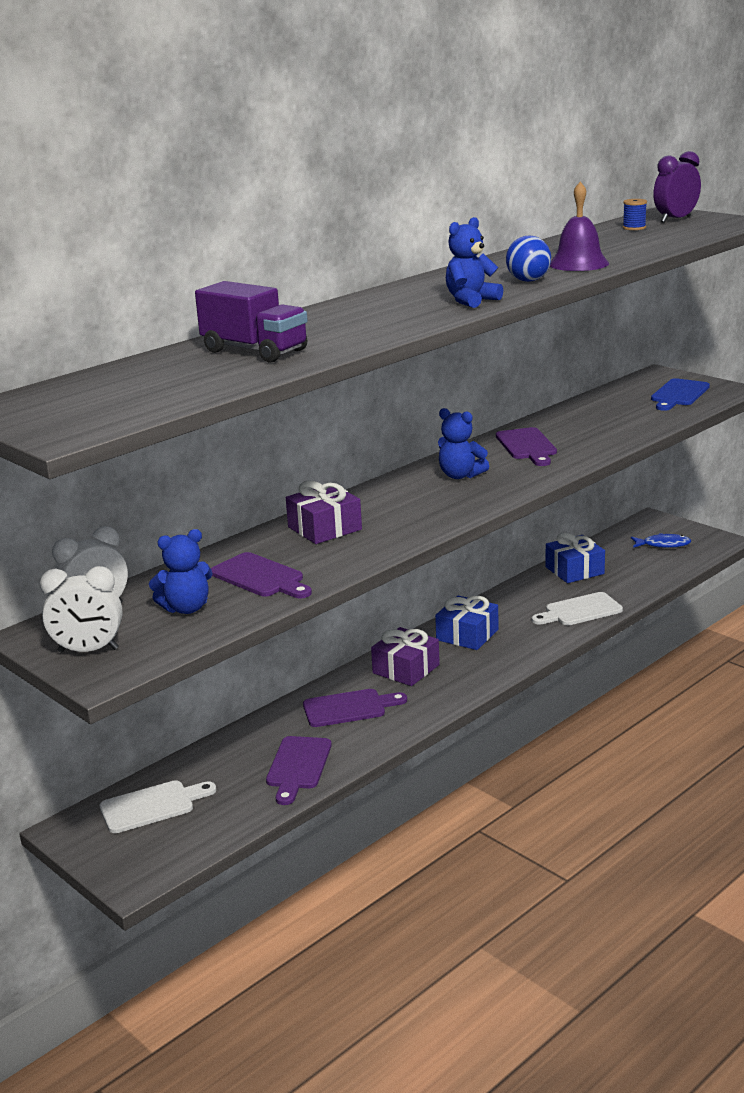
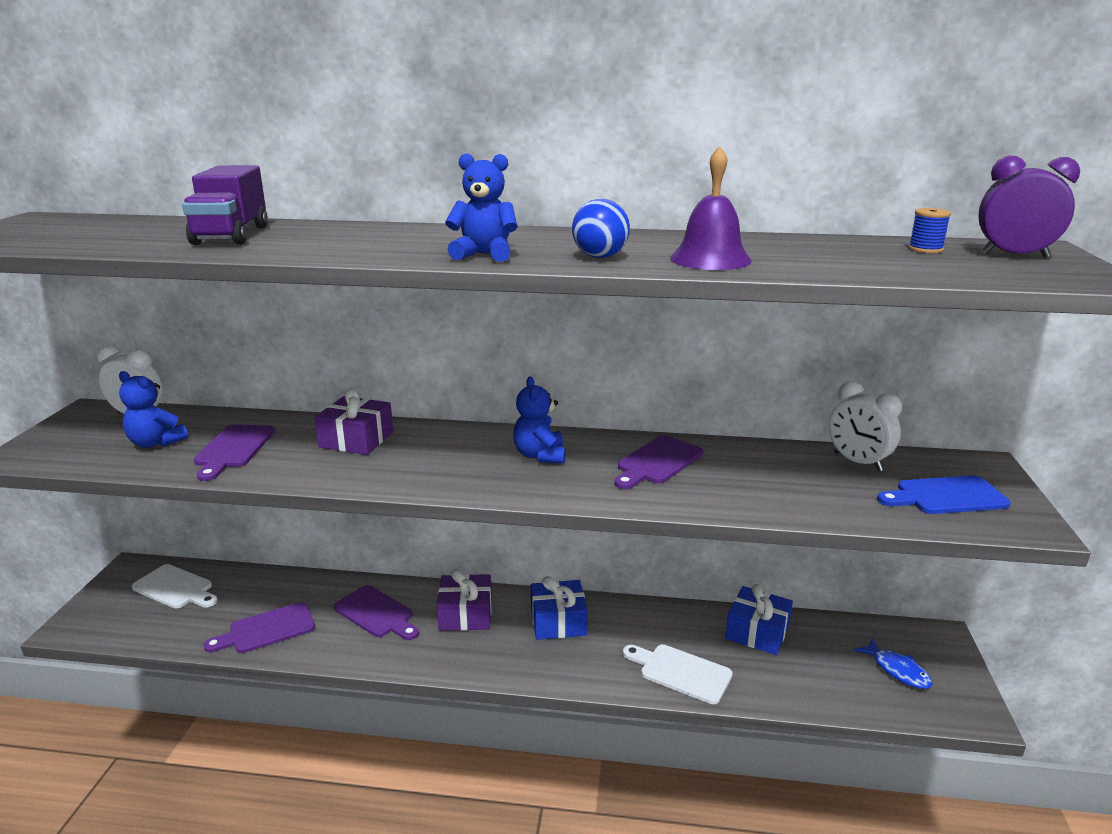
camera: 50 degrees right, 0 degrees up
(88, 650) = (63, 436): white clock -> white clock (857, 462)

